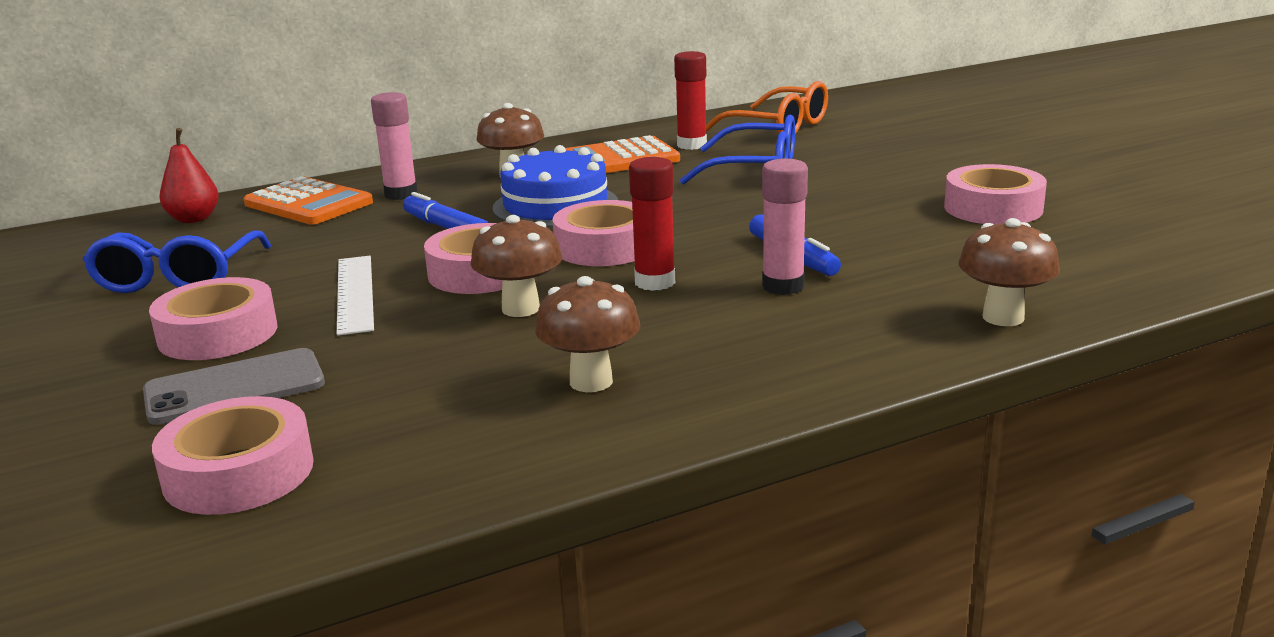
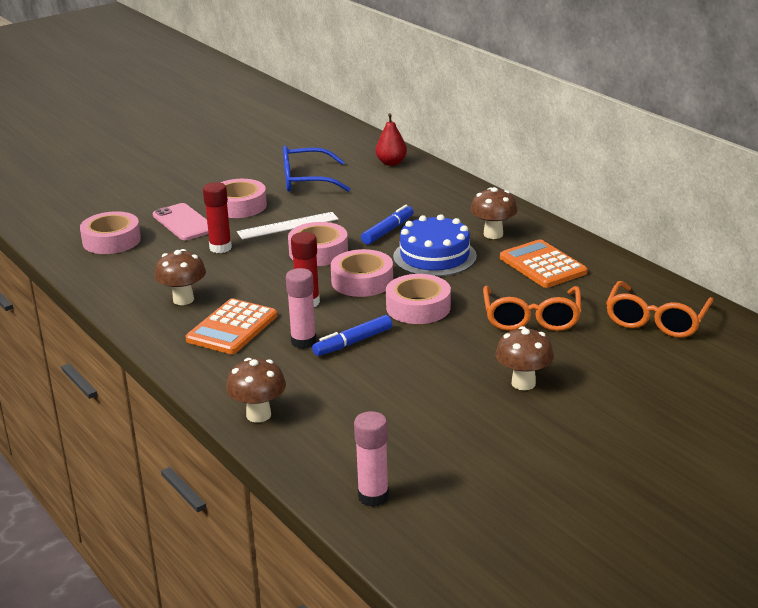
camera: 80 degrees right, 5 degrees up
(234, 387) = (184, 222): grey phone -> pink phone
(308, 203) = (423, 185): orange calculator -> orange calculator (232, 328)
(401, 194) = (445, 207): pink glue stick -> pink glue stick (373, 497)
(520, 309) = (269, 270): brown mushroom -> brown mushroom (523, 383)
(692, 145) = (588, 288): red glue stick -> red glue stick (220, 248)
(756, 170) = (531, 318): blue glasses -> orange glasses
(993, 208) = (463, 419): pink tape -> pink tape (418, 307)

